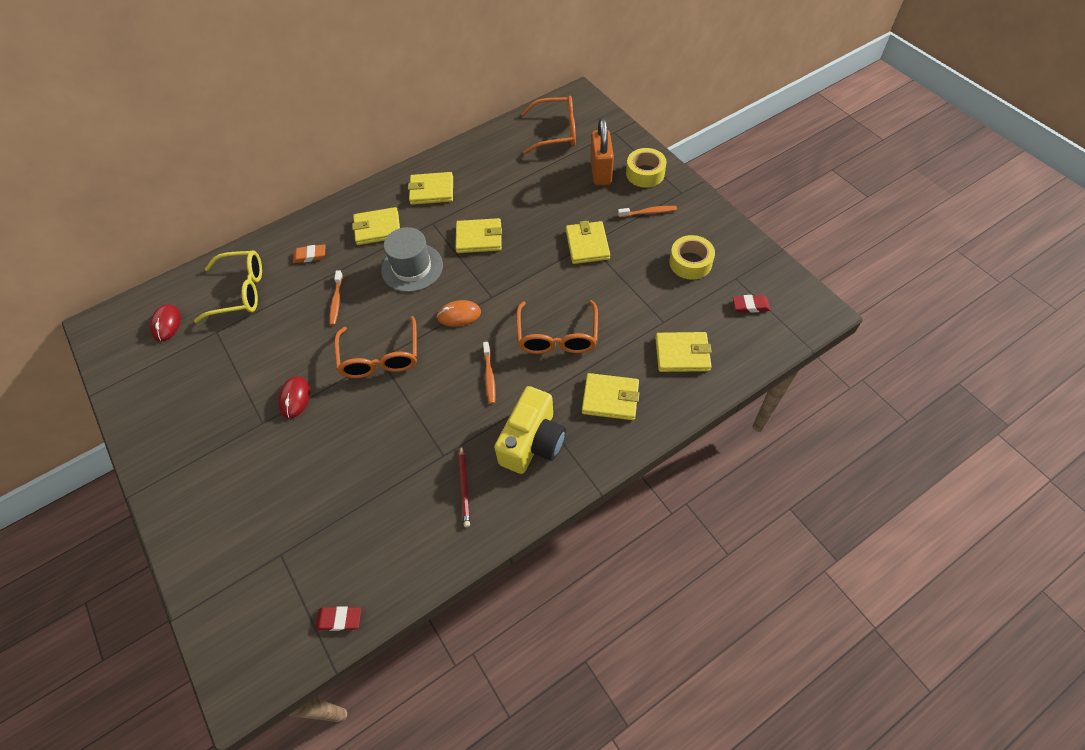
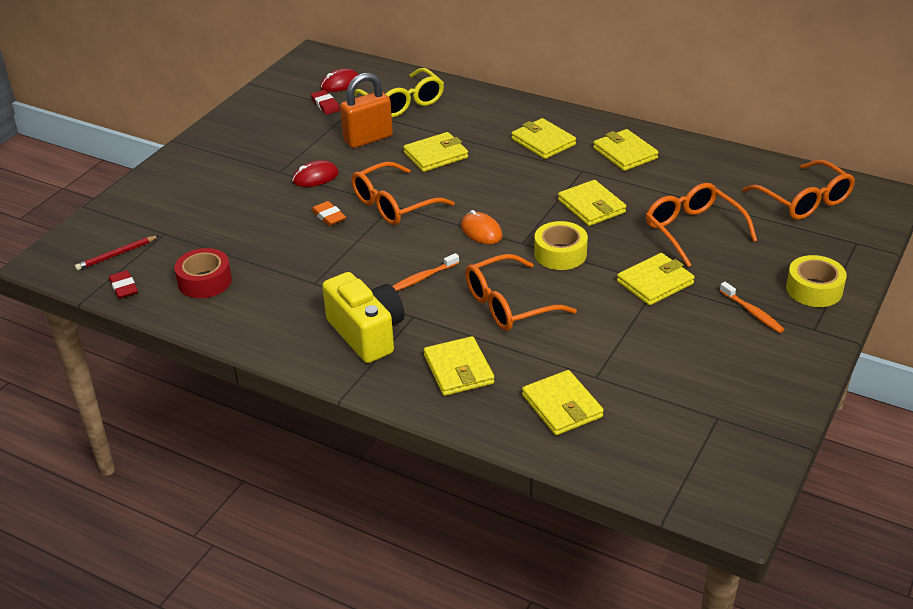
camera: 60 degrees right, 20 degrees down
(310, 255) = (475, 119): orange eraser -> orange eraser (328, 216)
(336, 301) = (435, 155): orange toothbrush -> yellow wallet
(380, 542) = (205, 281): none -> red tape
(412, 267) = (514, 181): grey hat -> none
(464, 487) = (288, 308): red pencil -> red pencil (116, 255)
(532, 442) = (367, 333): yellow camera -> yellow camera turned 120 degrees counterclockwise
(546, 199) = (692, 230): none -> orange glasses
(601, 172) = (777, 255): orange padlock -> orange padlock (368, 139)
(690, 262) = (706, 371): yellow tape -> yellow tape (560, 253)
(750, 305) = (685, 443): red eraser -> red eraser (325, 105)

